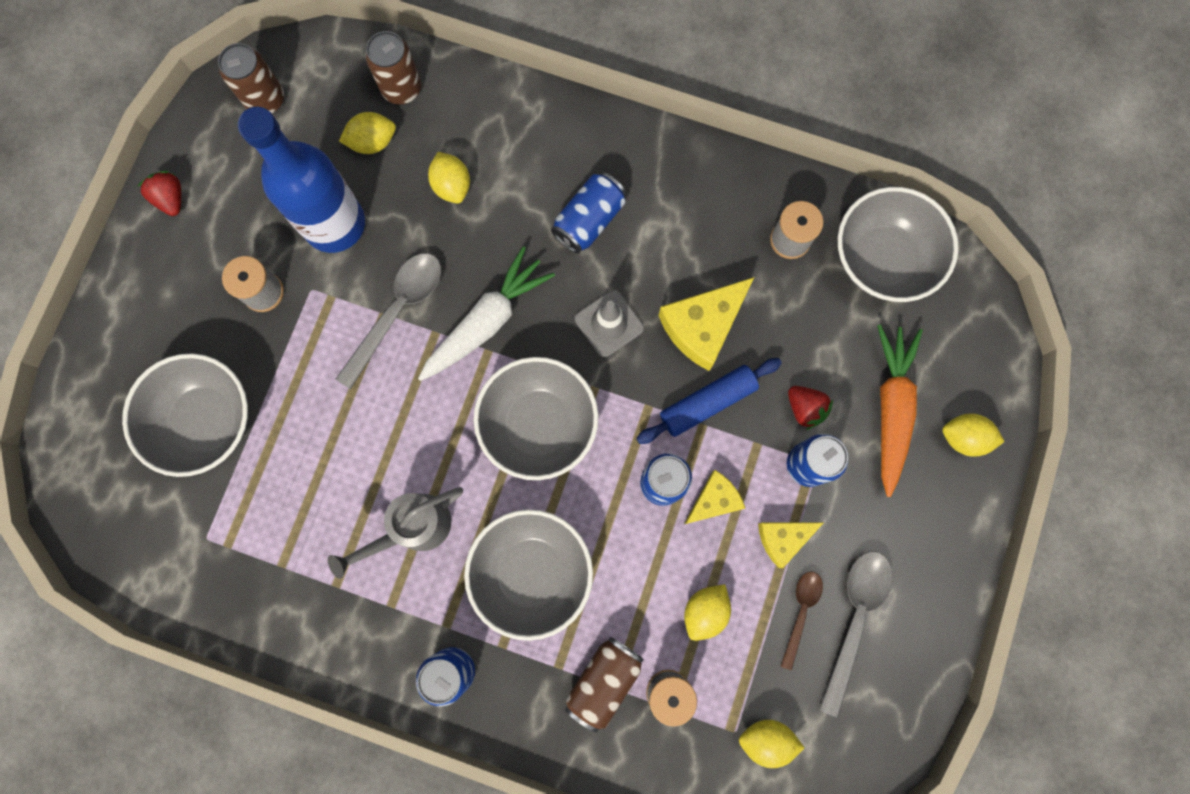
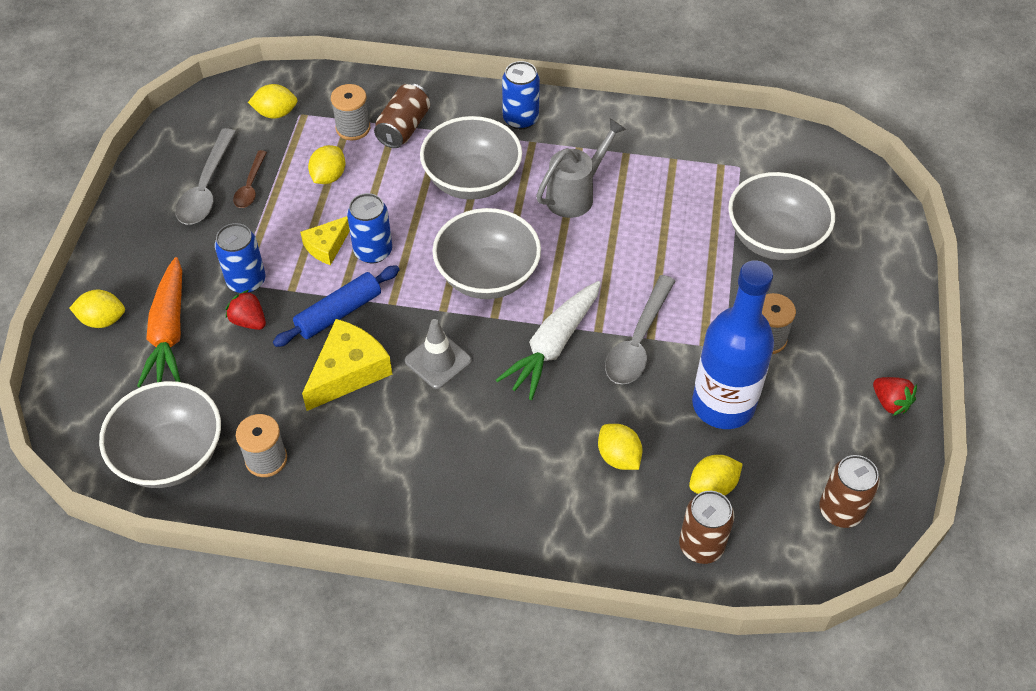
camera: 170 degrees right, 25 degrees down
(589, 220) = (472, 446): blue can -> none
(783, 538) = (266, 229): yellow cheese -> none

